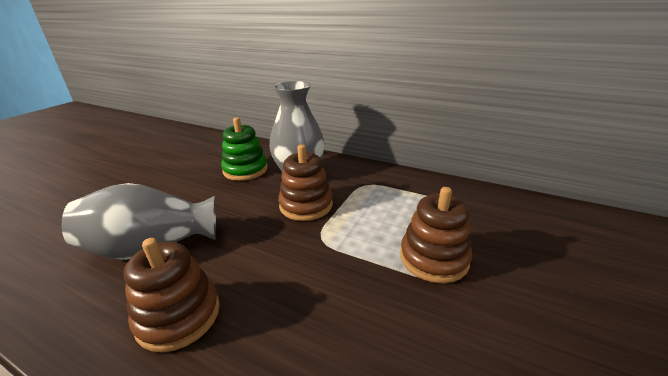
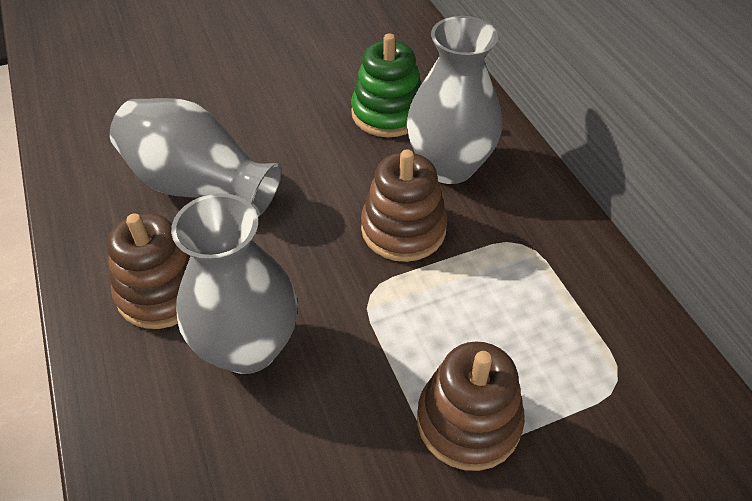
camera: 40 degrees right, 20 degrees up
(277, 306) = (248, 347): none -> grey vase

